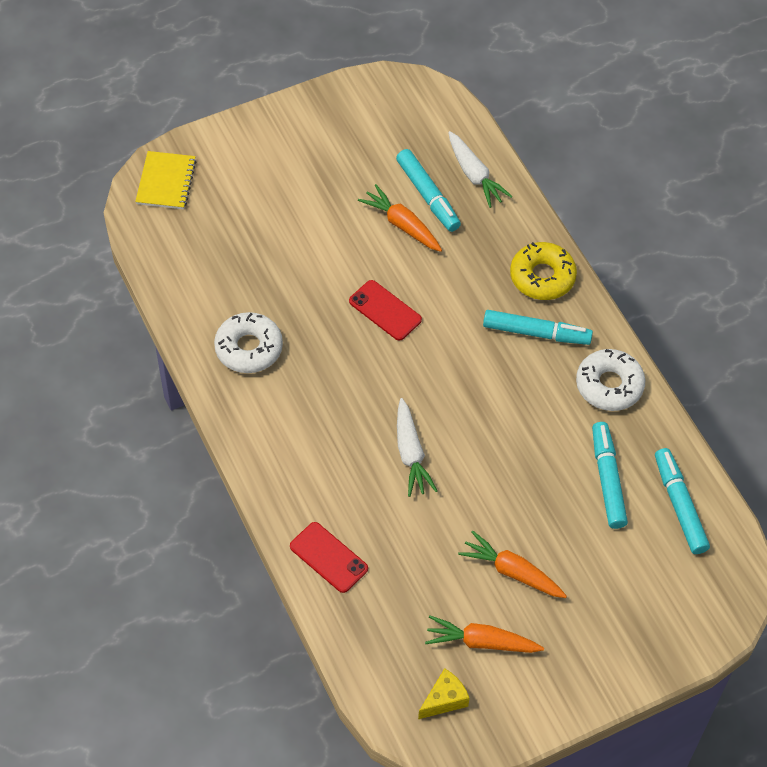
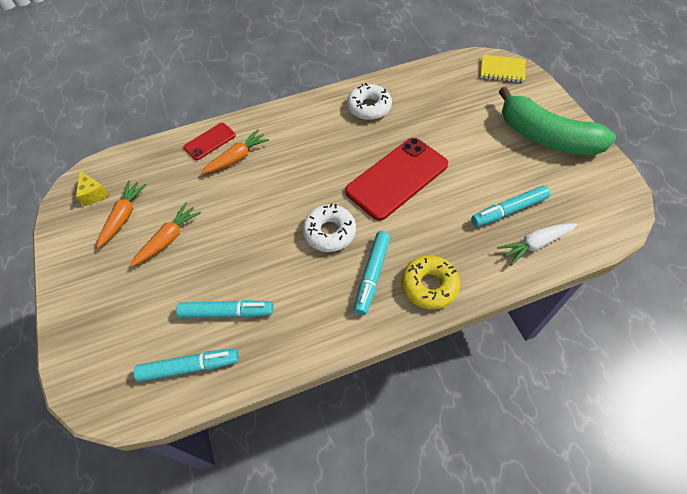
camera: 100 degrees right, 0 degrees up
(302, 146) = (546, 137): none -> green banana
(385, 310) = (397, 178): red phone -> red phone, size x1.94
(402, 225) = (477, 192): orange carrot -> orange carrot (237, 158)
(410, 453) = (275, 186): white carrot -> none
(609, 385) = (315, 326): white donut -> white donut (329, 232)

